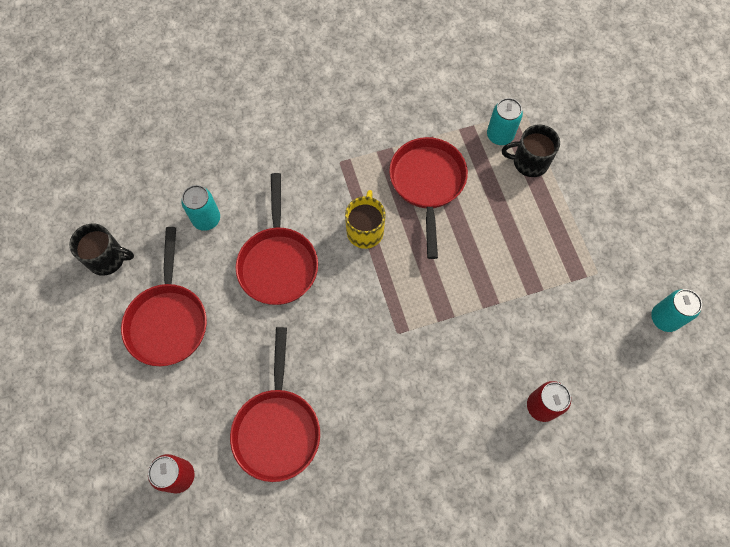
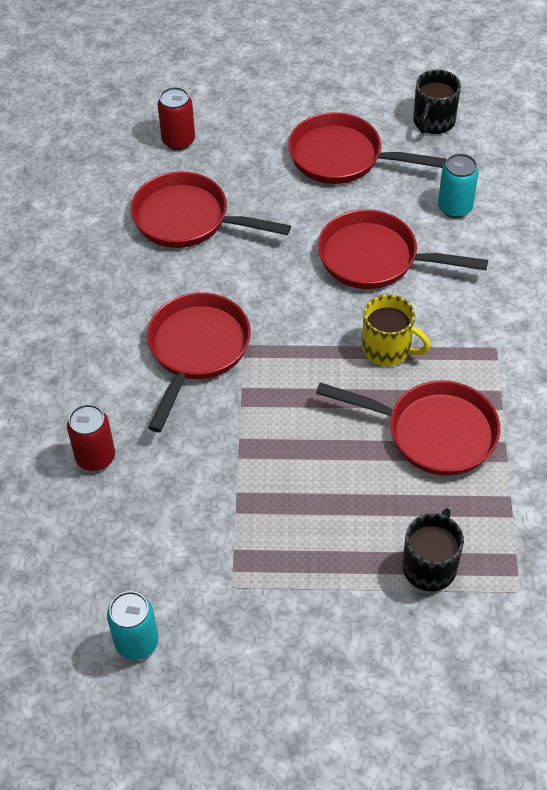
camera: 110 degrees right, 15 degrees down
(415, 368) = (196, 350): none -> red pan
(500, 135) = (485, 544): turquoise can -> none

